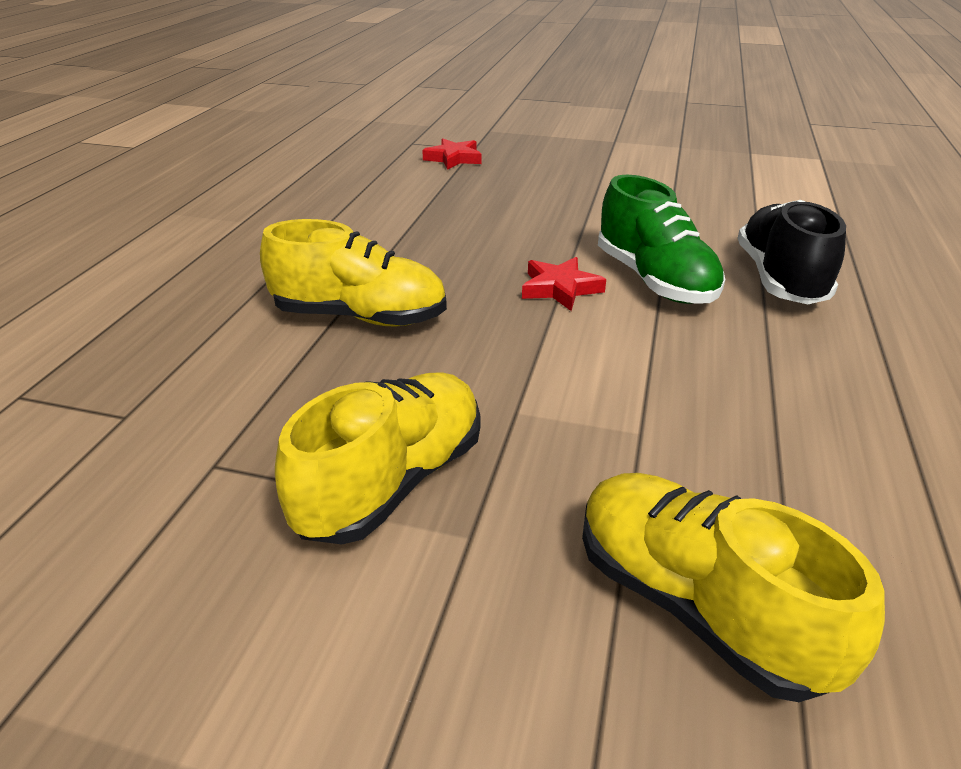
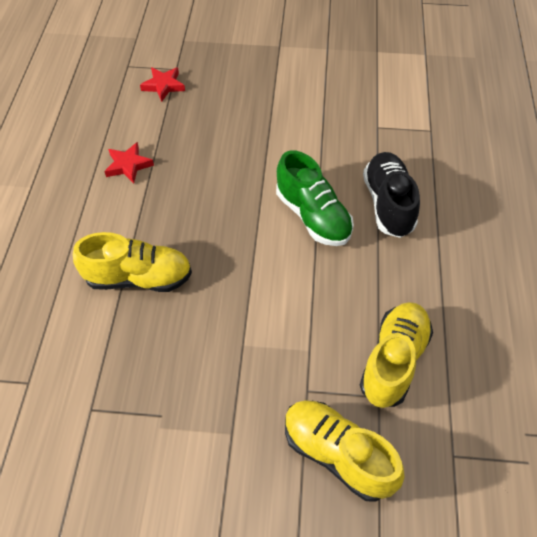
camera: 10 degrees left, 20 degrees up
(393, 481) = (187, 405): yellow shoe -> yellow shoe (393, 361)
(560, 288) = (256, 232): red star -> red star (128, 165)

